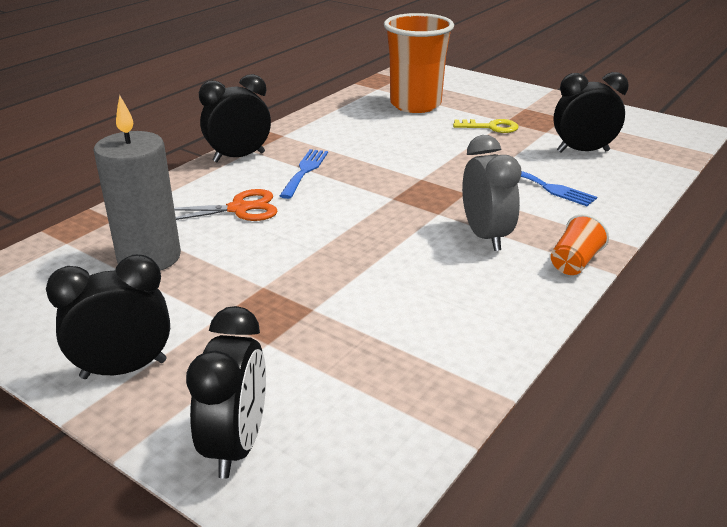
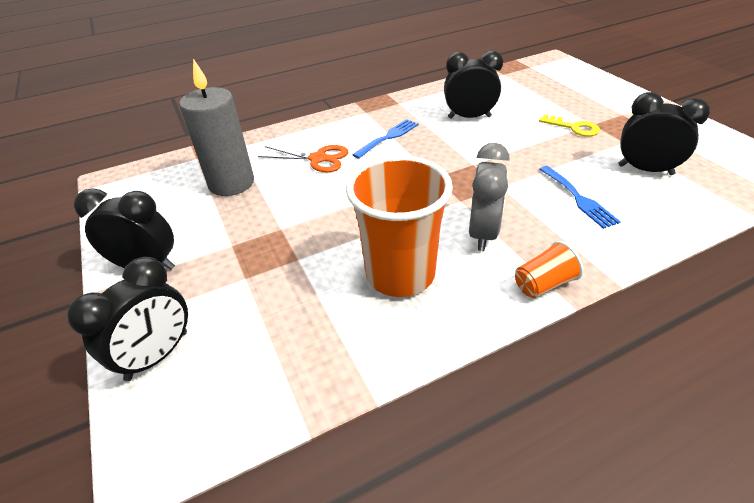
camera: 30 degrees right, 10 degrees up
(239, 157) = (352, 115): black clock -> black clock (469, 117)
(415, 105) = (523, 94): orange cup -> orange cup (400, 274)

